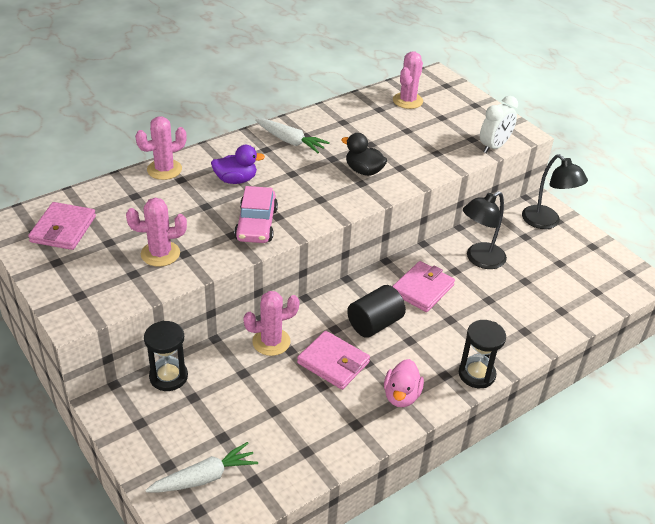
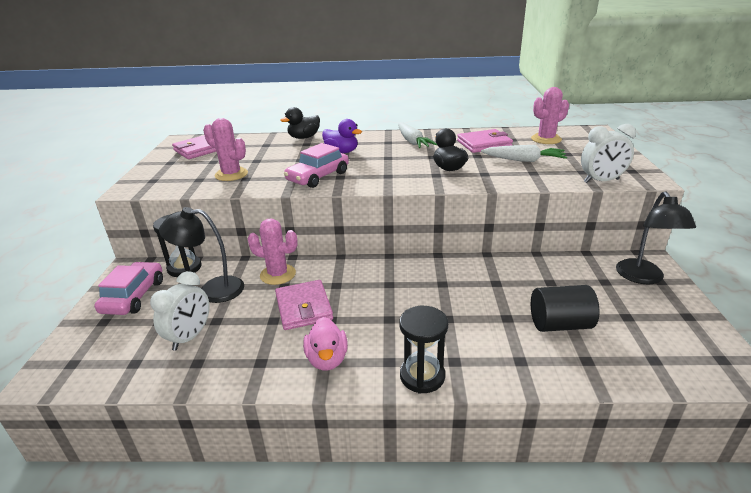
camera: 40 degrees right, 10 degrees down
(160, 428) = (134, 296): none -> pink car
(164, 169) = (304, 137): pink cactus -> black duck
(204, 477) = (109, 342): white carrot -> white carrot (524, 160)
(271, 435) = (190, 337): none -> white clock
(374, 324) = (373, 294): black cylinder -> black cylinder (560, 324)
(401, 396) = (327, 359): pink duck -> pink duck turned 60 degrees counterclockwise
(422, 289) = (447, 285): pink wallet -> pink wallet (484, 144)
(479, 259) = (532, 283): black lamp -> black lamp (212, 290)

